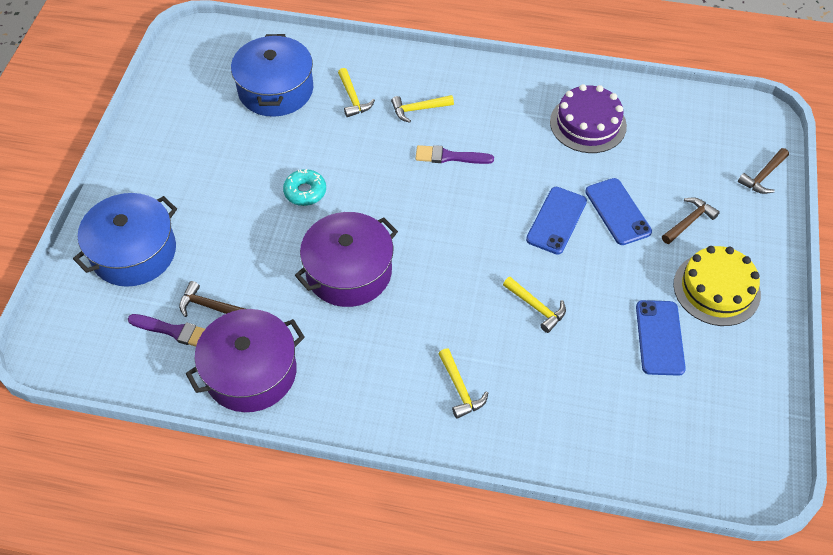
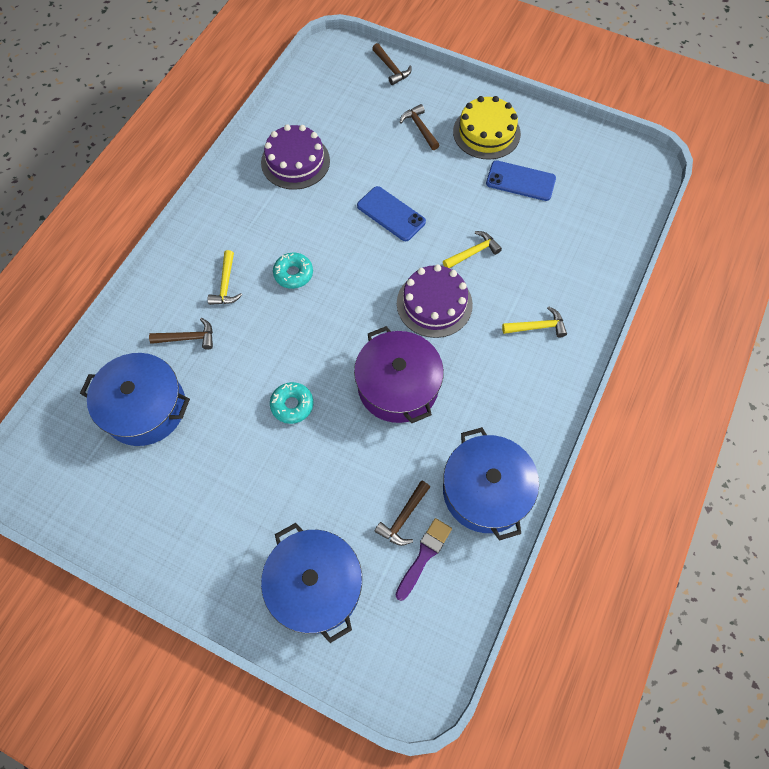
camera: 75 degrees left, 10 degrees up
(251, 372) = (485, 490): purple pot -> blue pot
(353, 98) = (188, 338): yellow hammer -> brown hammer
(449, 157) = (293, 274): purple brush -> turquoise donut
(456, 283) = (434, 304): none -> purple cake
(618, 211) = (395, 170): blue phone -> none

